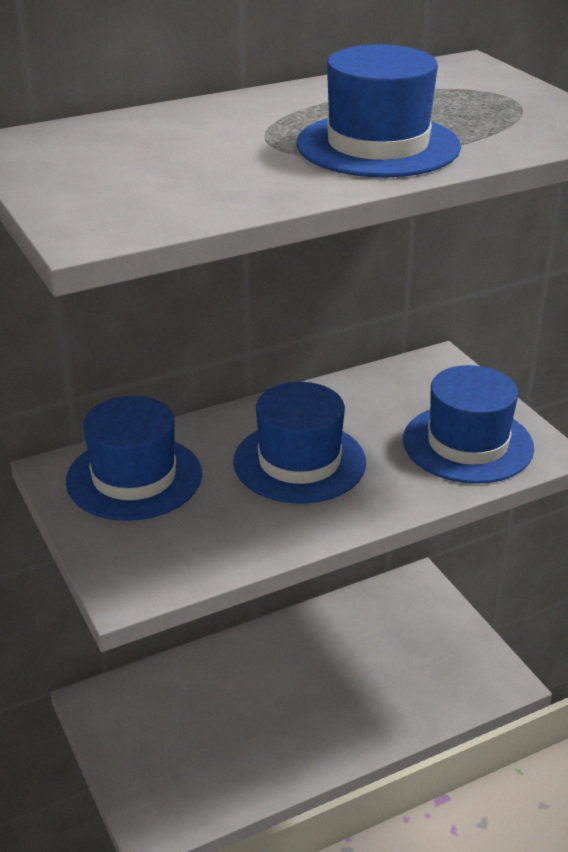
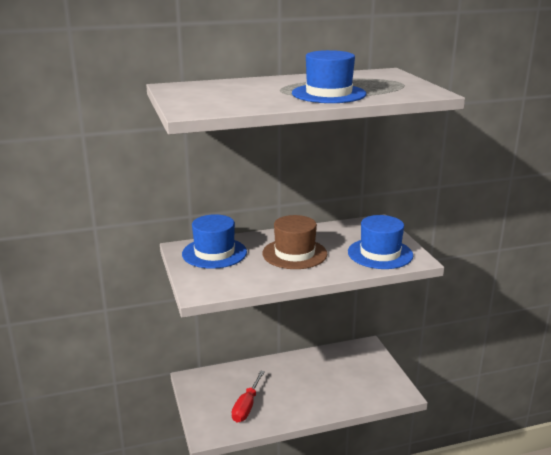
camera: 10 degrees right, 10 degrees down
(218, 752) = (246, 407): none -> red screwdriver
(299, 462) = (294, 254): blue hat -> brown hat

